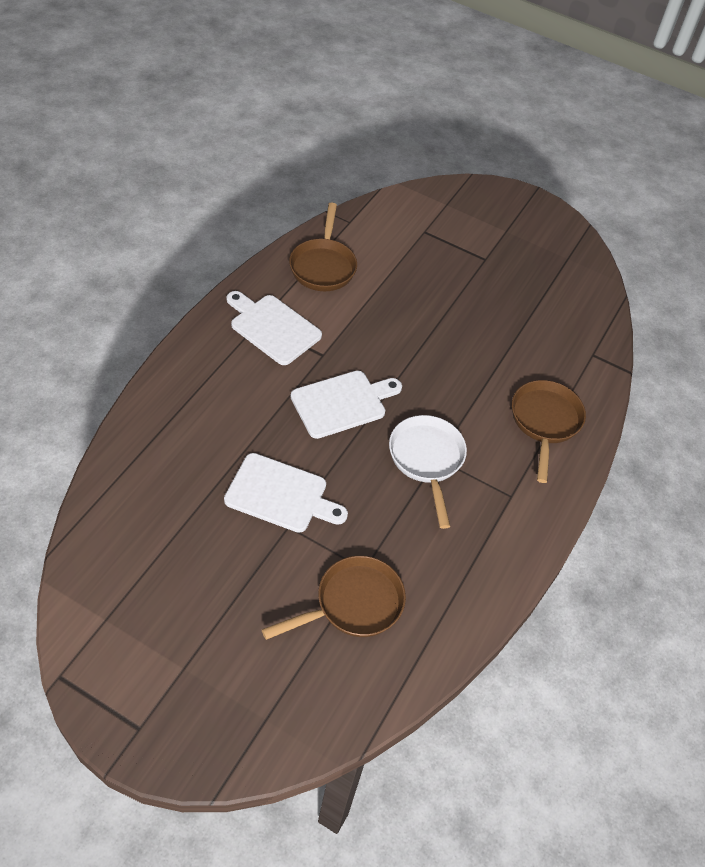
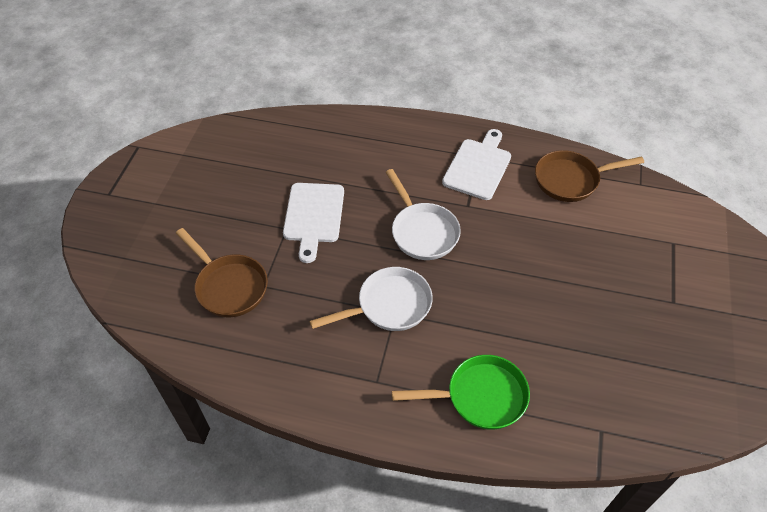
camera: 80 degrees right, 0 degrees up
(342, 403) = (422, 231): white cutting board -> white pan
(544, 422) = (480, 396): brown pan -> green pan

